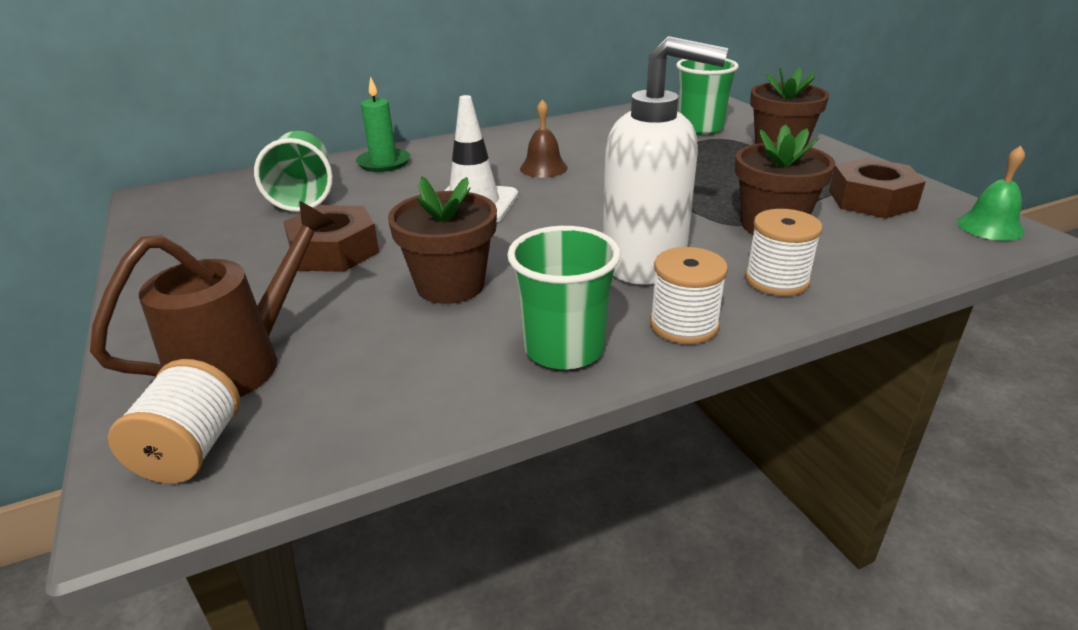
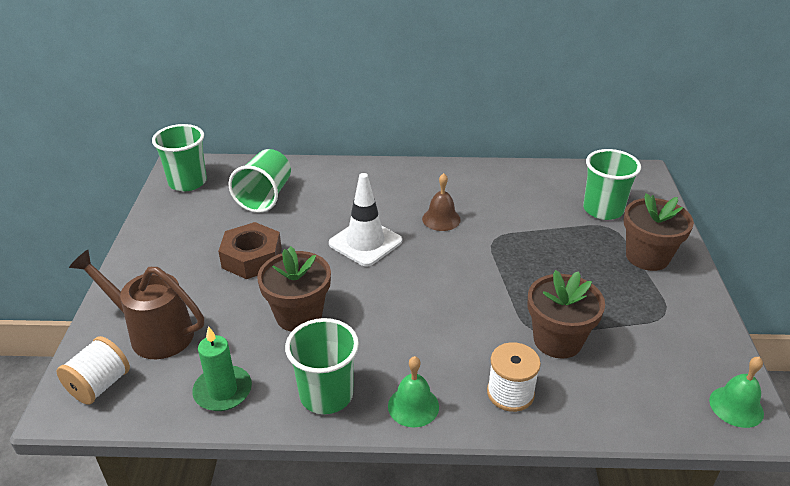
camera: 25 degrees right, 5 degrees up
(177, 206) = (187, 182): none -> green cup
(242, 362) = (153, 333): brown watering can -> brown watering can turned 135 degrees counterclockwise
(384, 163) = (335, 178): green candle -> green candle (223, 391)
(645, 262) = (435, 341): white soap dispenser -> none
(684, 325) = (413, 406): white spool -> green bell
(871, 200) = (666, 341): brown nut -> none

